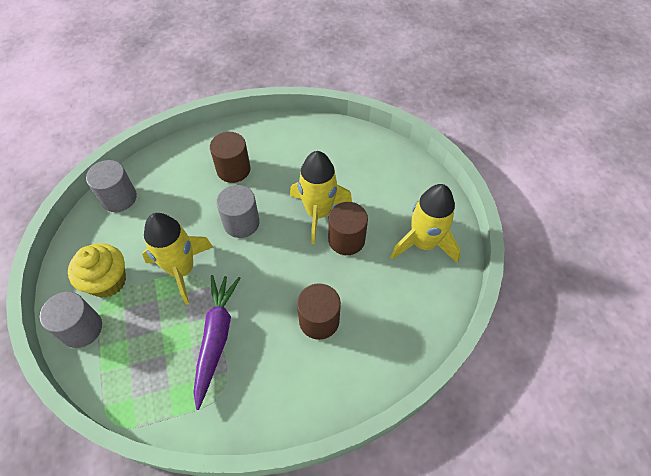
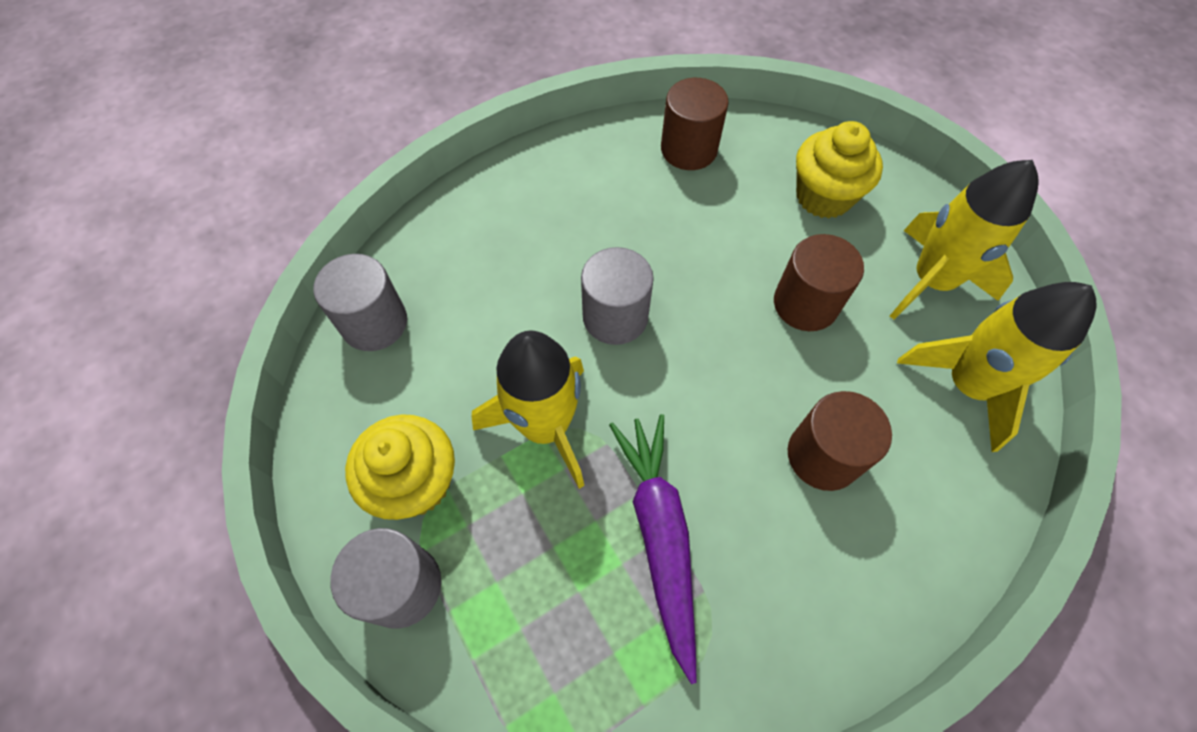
camera: 15 degrees left, 5 degrees up
(233, 169) = (561, 227): brown cylinder -> brown cylinder (689, 149)
(318, 213) = (738, 269): yellow rocket -> yellow rocket (967, 385)
(384, 184) = (823, 196): none -> yellow cupcake

